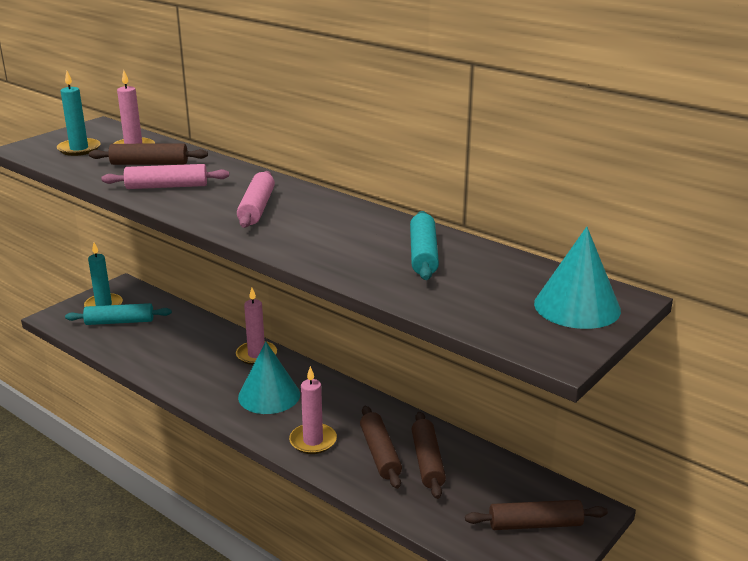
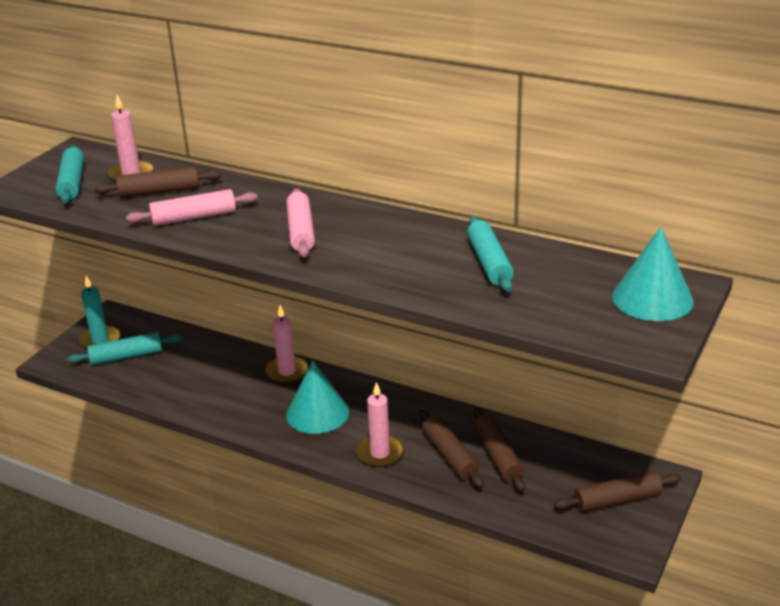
camera: 10 degrees left, 5 degrees up
(79, 149) = (72, 182): turquoise candle -> turquoise rolling pin

